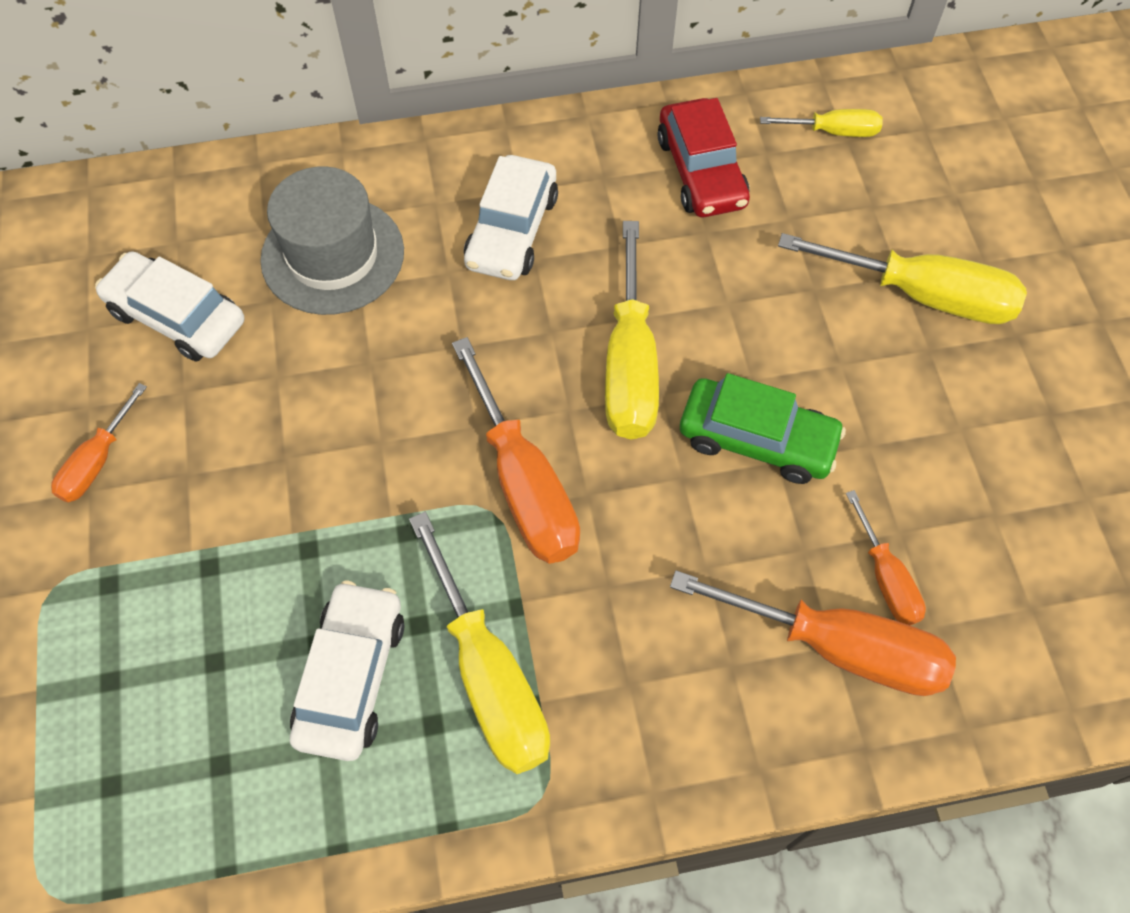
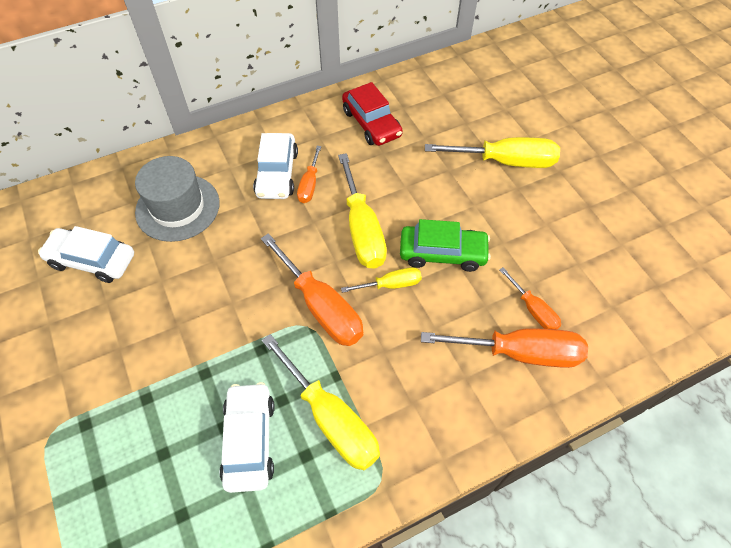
camera: 15 degrees left, 5 degrees down
(97, 462) = (61, 354): orange screwdriver -> orange screwdriver (309, 185)
(833, 132) = (434, 90): yellow screwdriver -> yellow screwdriver (391, 285)

